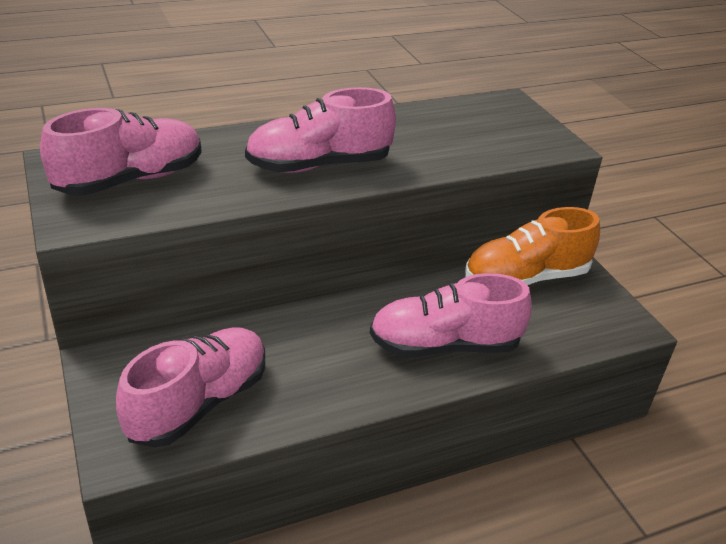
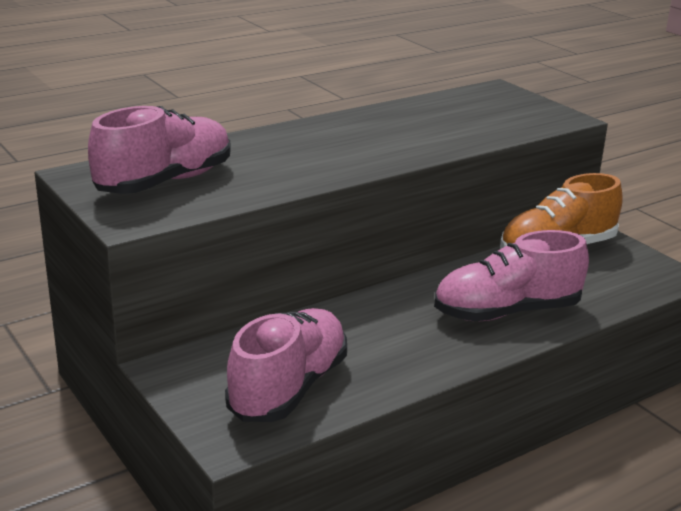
camera: 10 degrees left, 10 degrees down
(319, 165) = (346, 153): pink shoe -> none

